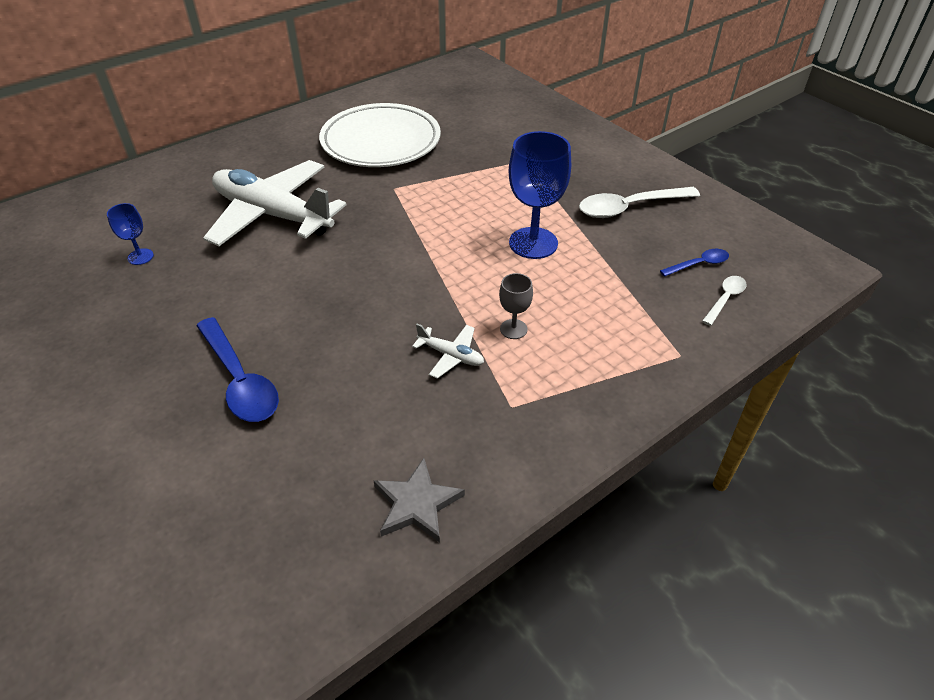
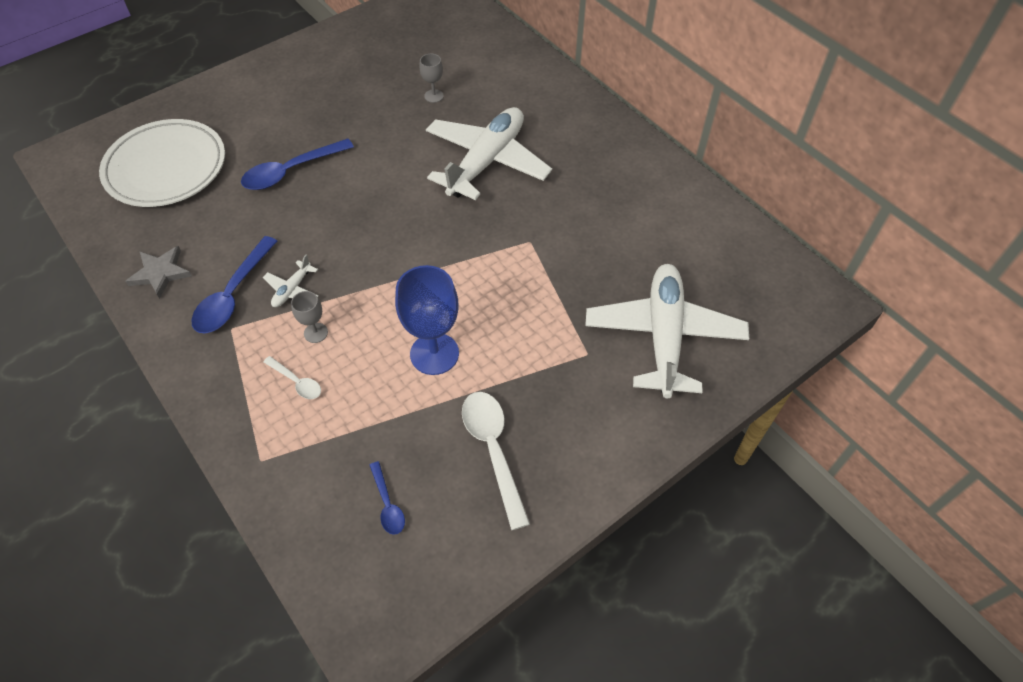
camera: 90 degrees right, 10 degrees up
(140, 257) = (434, 96): blue goblet -> grey goblet
(381, 141) = (616, 226): white plate -> white plate (166, 168)
(458, 412) = (233, 294): none -> blue spoon
(503, 125) = (664, 336): none -> white plane
(725, 299) = (330, 518): white spoon -> white spoon (297, 382)

